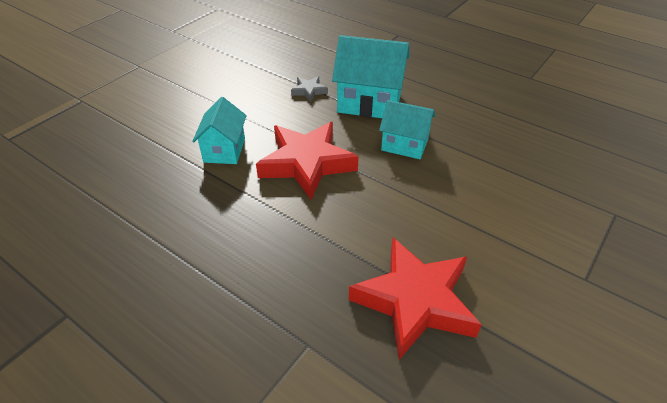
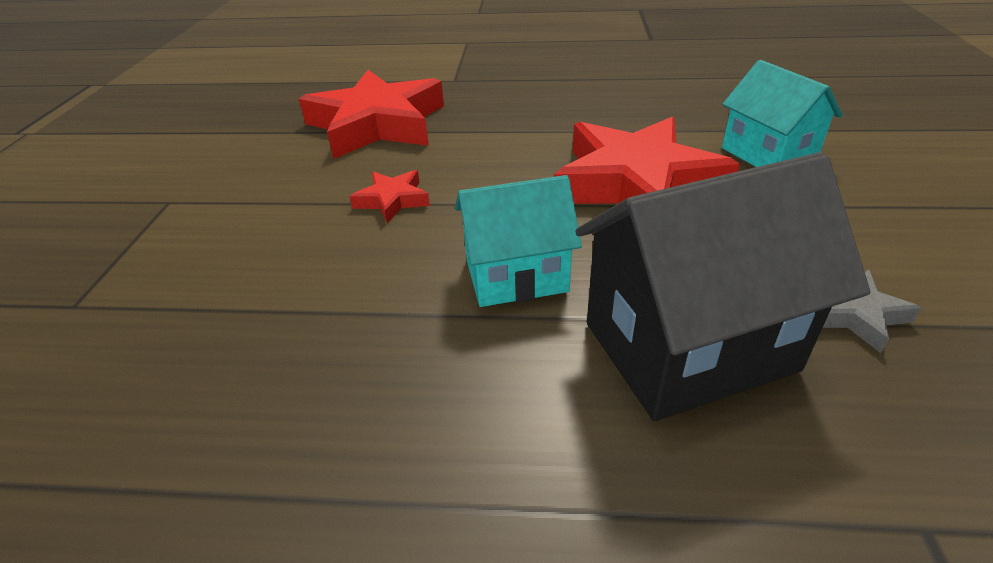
camera: 150 degrees right, 5 degrees down
(369, 103) = (688, 346): turquoise house -> black house
(437, 211) = (392, 200): none -> red star

